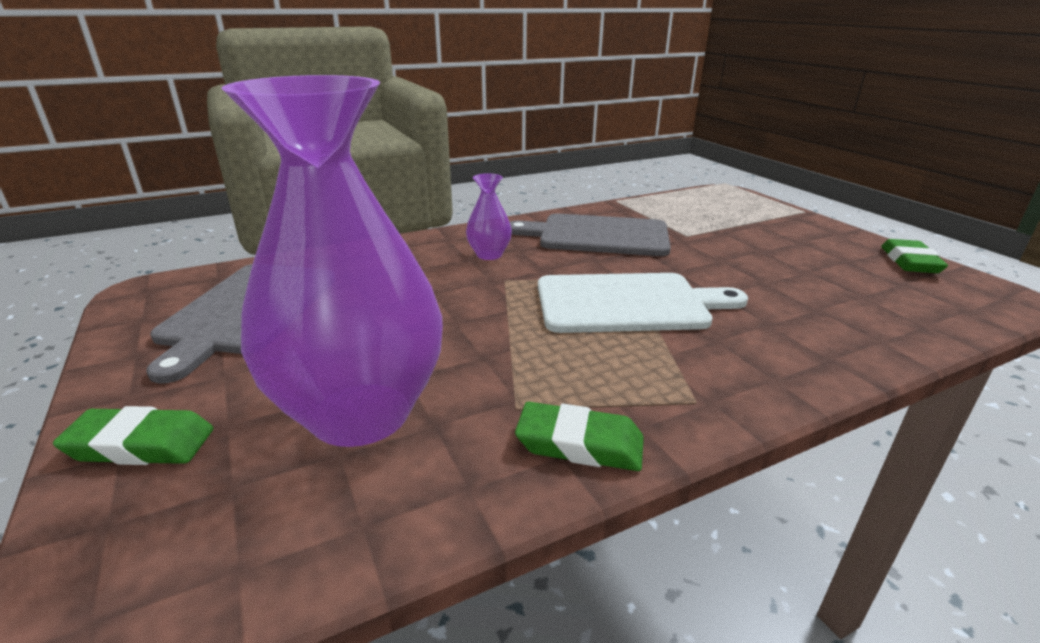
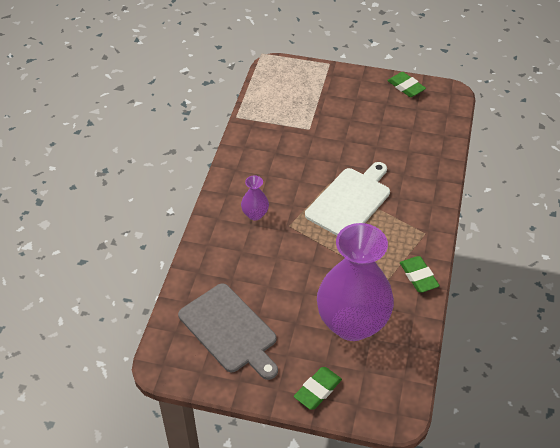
camera: 50 degrees left, 20 degrees up
(579, 444) = (418, 276): green eraser -> green eraser turned 75 degrees counterclockwise
(598, 235) = (275, 160): grey cutting board -> none

